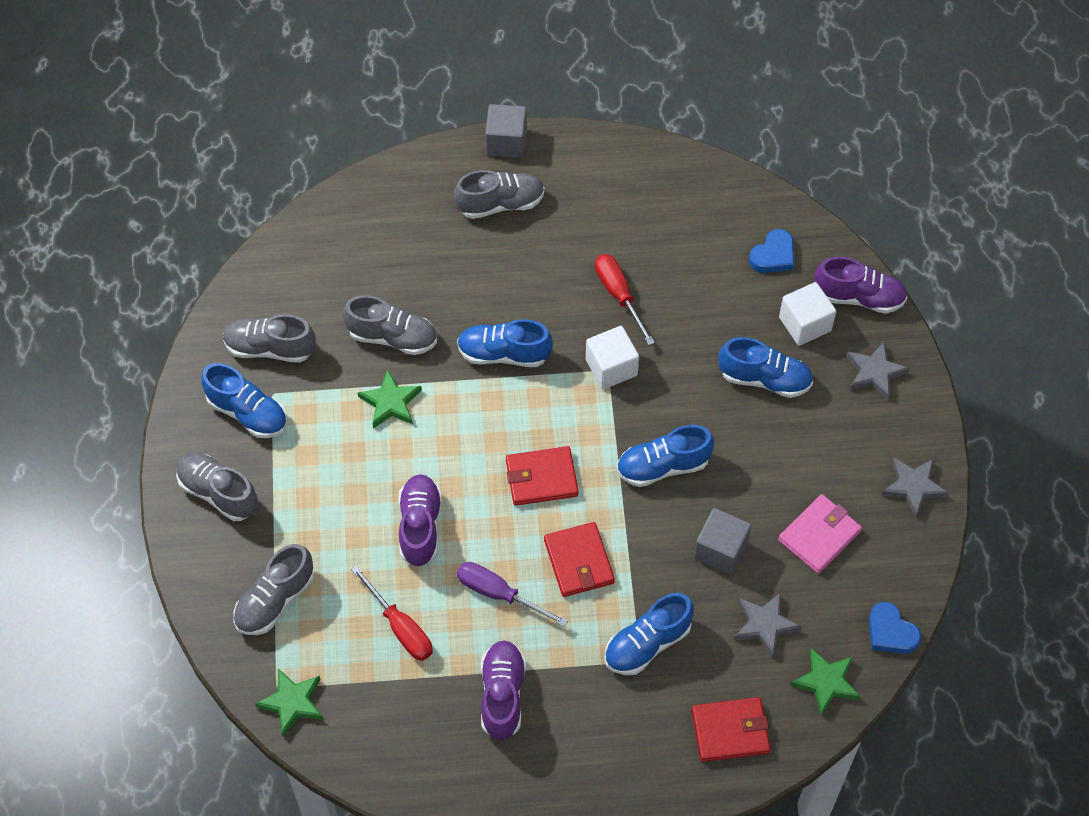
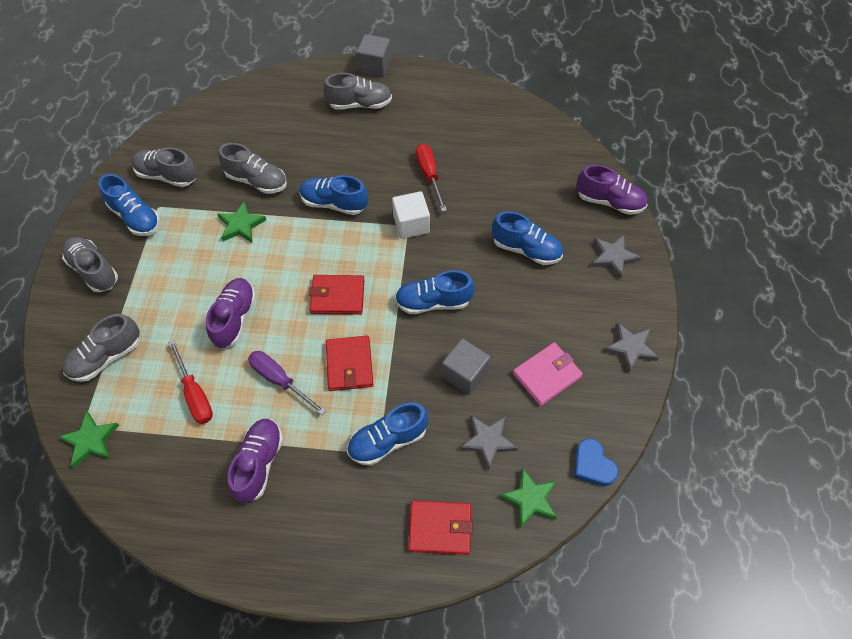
camera: 10 degrees right, 0 degrees up
(773, 255) = (550, 164): blue heart -> none
(805, 324) = (564, 214): white cube -> none

